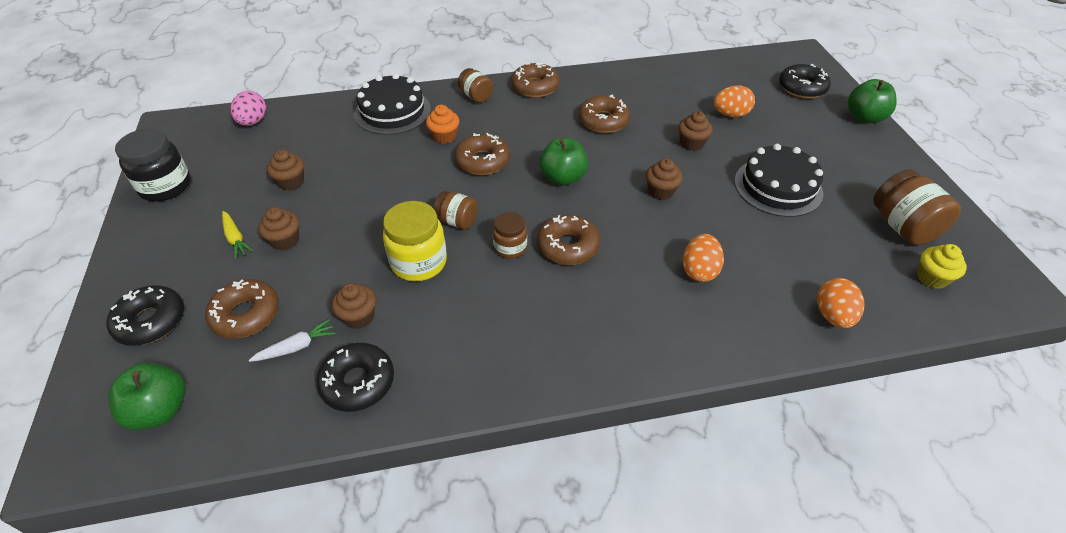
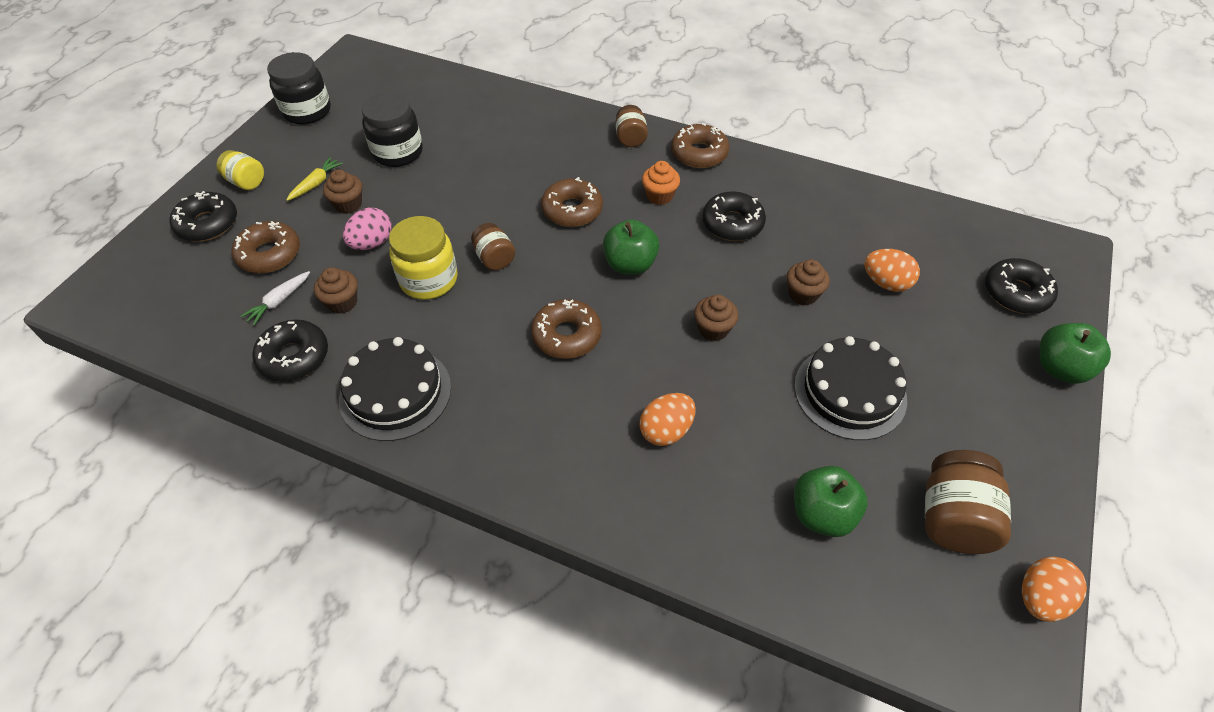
camera: 35 degrees right, 5 degrees up
(158, 268) = (246, 182): none -> yellow jar
(160, 410) = (158, 298): green apple -> green apple (822, 514)
(235, 238) = (316, 184): yellow carrot -> yellow carrot turned 150 degrees counterclockwise
(253, 122) = (418, 79): pink egg -> pink egg (372, 243)
(291, 182) = (398, 152): brown cupcake -> black jar
(296, 347) = (279, 301): white carrot -> white carrot turned 120 degrees clockwise
(392, 111) = (540, 120): black cake -> black cake (395, 393)
(444, 137) = (561, 168): orange cupcake -> orange cupcake (659, 196)
(510, 247) = (515, 308): brown jar -> none
(603, 121) = (732, 223): brown donut -> black donut
(833, 316) = (755, 558): orange egg -> orange egg (1040, 598)
(932, 278) = (920, 592): yellow cupcake -> none

